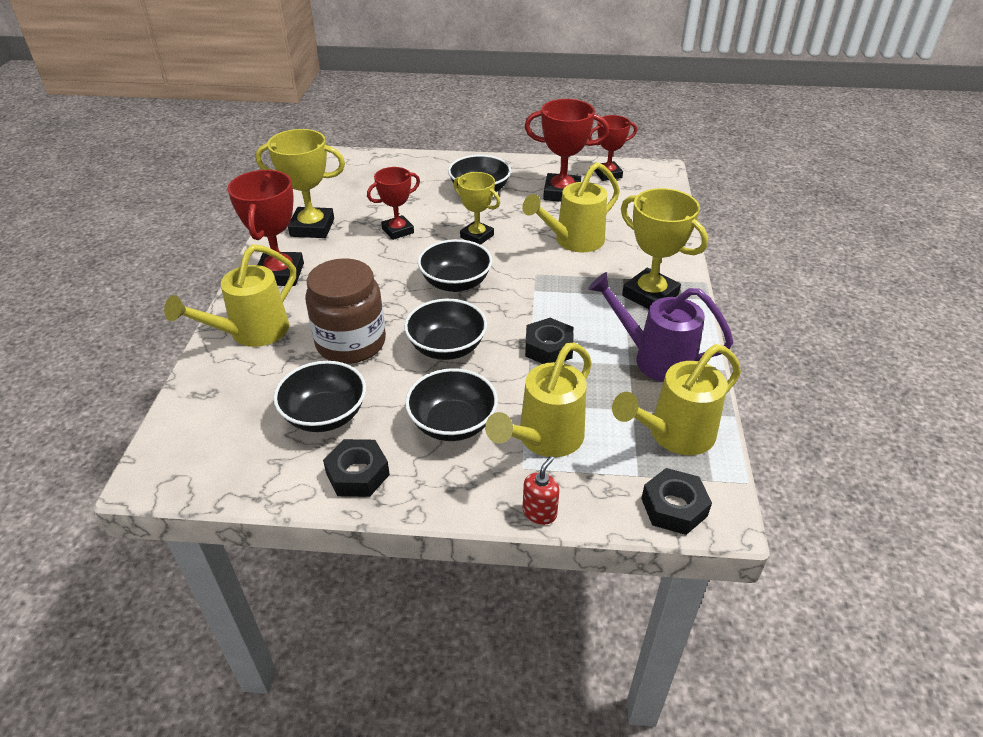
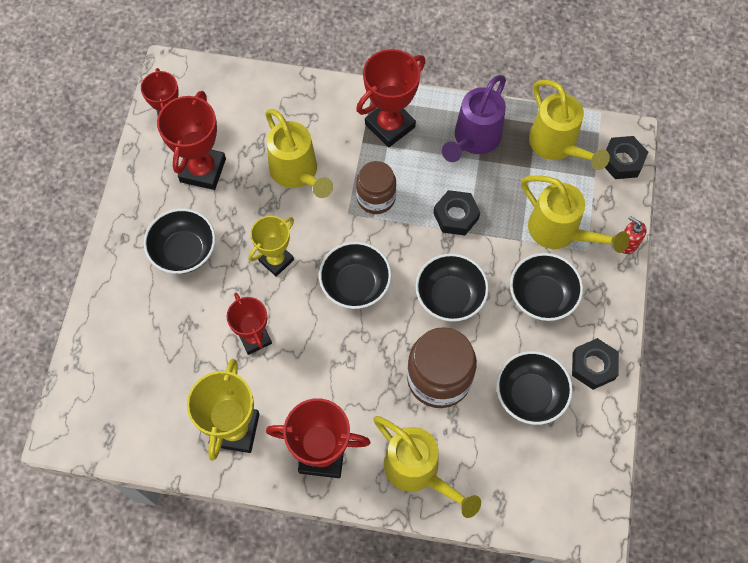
camera: 85 degrees left, 25 degrees up
(558, 290) = (376, 198): none -> brown jar
(650, 295) = (390, 126): yellow trophy -> red trophy

